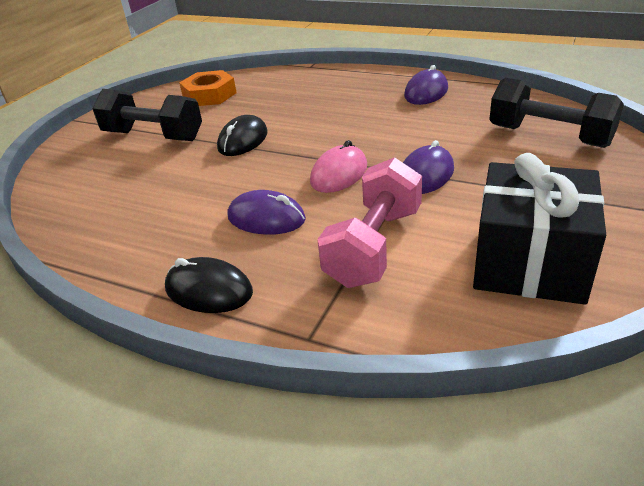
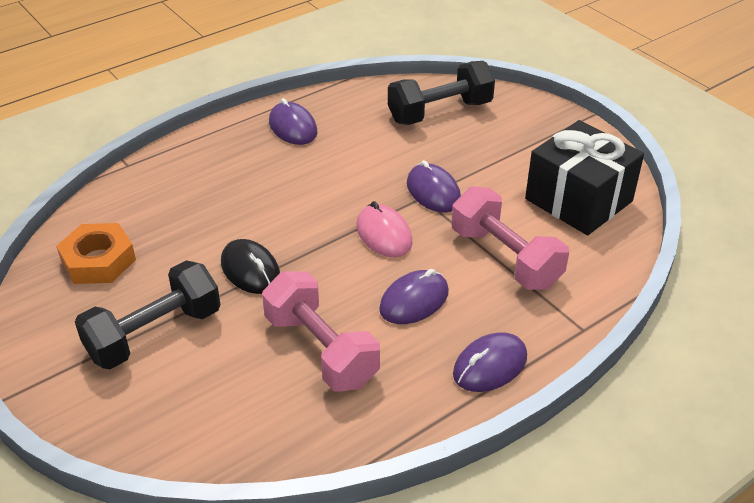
camera: 65 degrees left, 5 degrees up
(175, 198) = (321, 350): none -> pink dumbbell
(208, 290) = (490, 366): black mouse -> purple mouse

